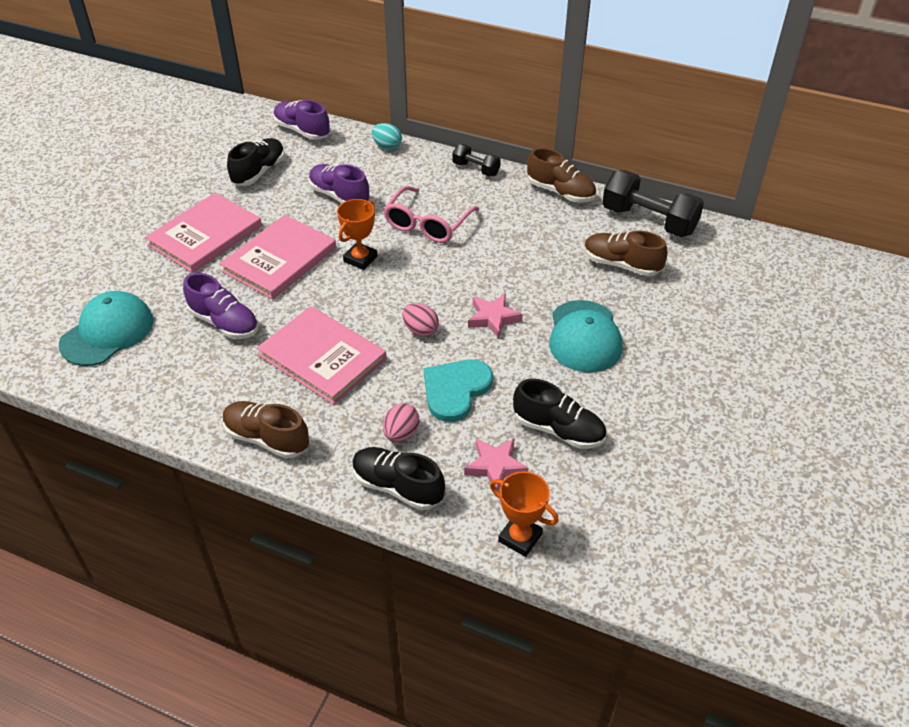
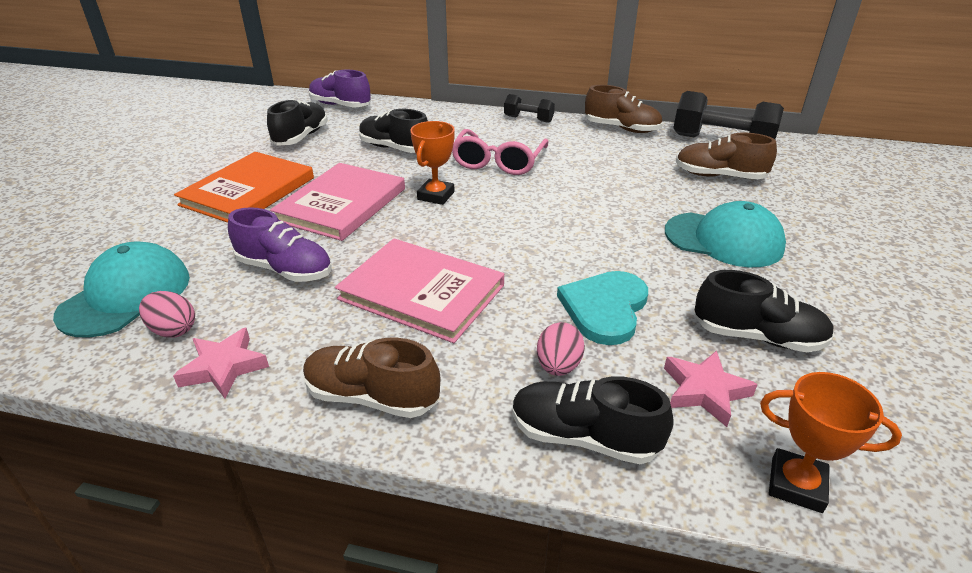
camera: 10 degrees left, 10 degrees down
(205, 235) = (248, 191): pink book -> orange book
(339, 196) = (394, 148): purple shoe -> black shoe
(387, 146) = (431, 110): turquoise egg -> none
(420, 330) = (532, 252): pink egg -> pink egg (173, 330)
(493, 318) = (611, 233): pink star -> pink star (224, 367)
(584, 336) = (724, 239): turquoise cap -> turquoise cap turned 60 degrees counterclockwise

